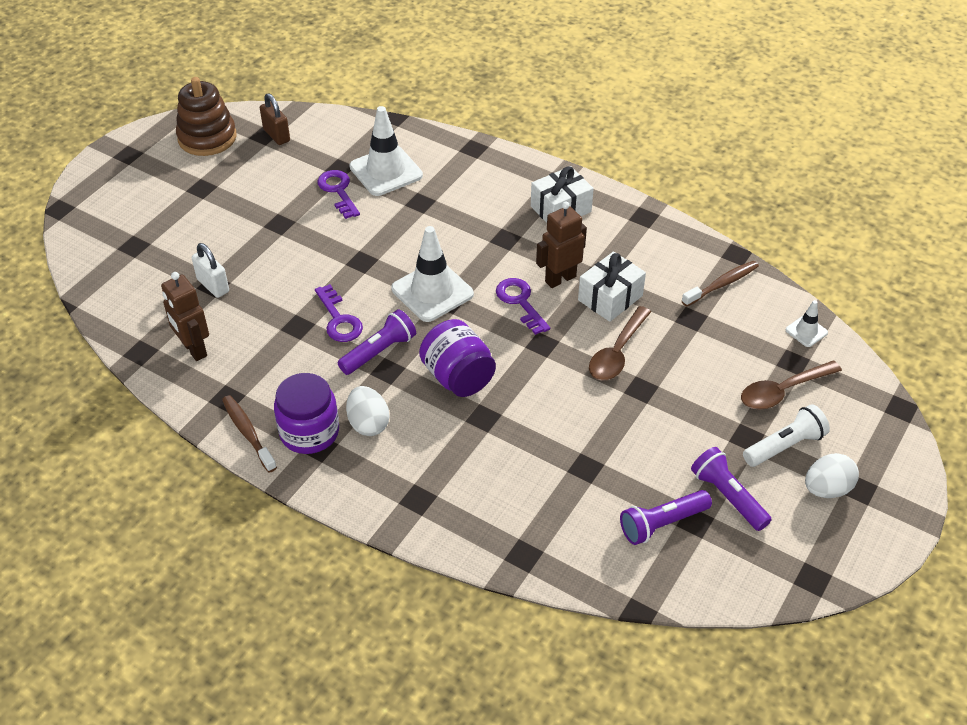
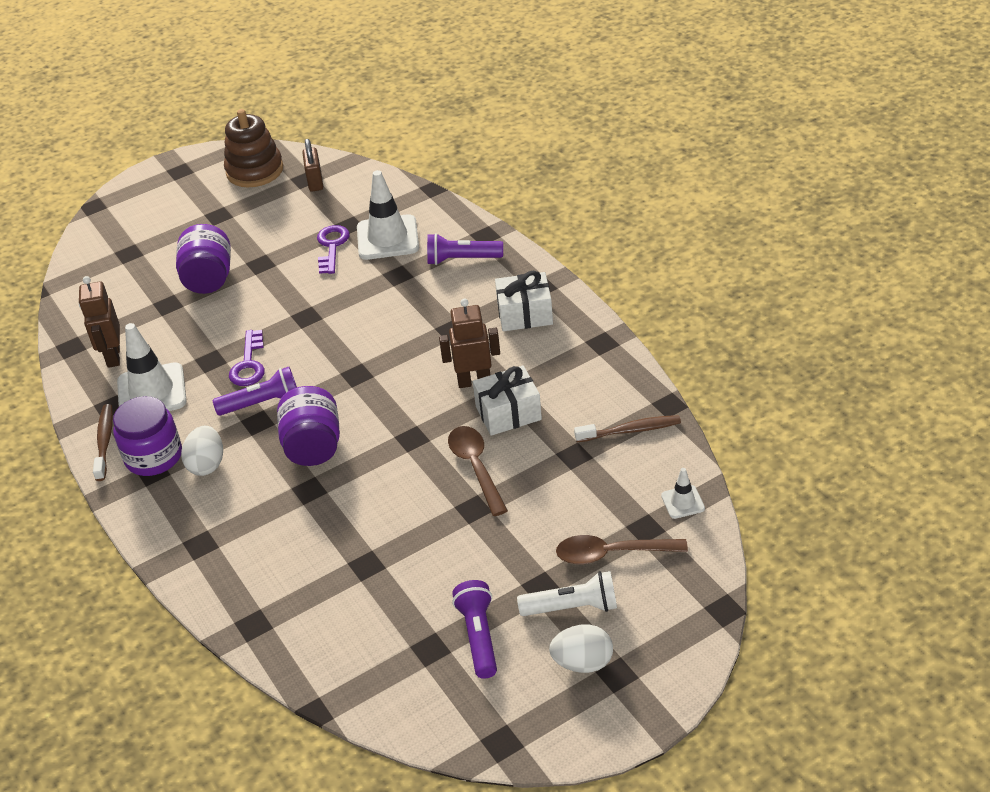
camera: 30 degrees right, 5 degrees down
(213, 285) = (167, 305): white padlock -> none
(238, 250) = (209, 279): none -> purple jar
(432, 291) = (348, 361): white traffic cone -> white traffic cone (152, 392)
(520, 302) = (420, 393): purple key -> none
(617, 353) = (476, 467): brown spoon -> brown spoon turned 105 degrees clockwise
(662, 524) = (397, 640): purple flashlight -> purple flashlight (462, 259)

